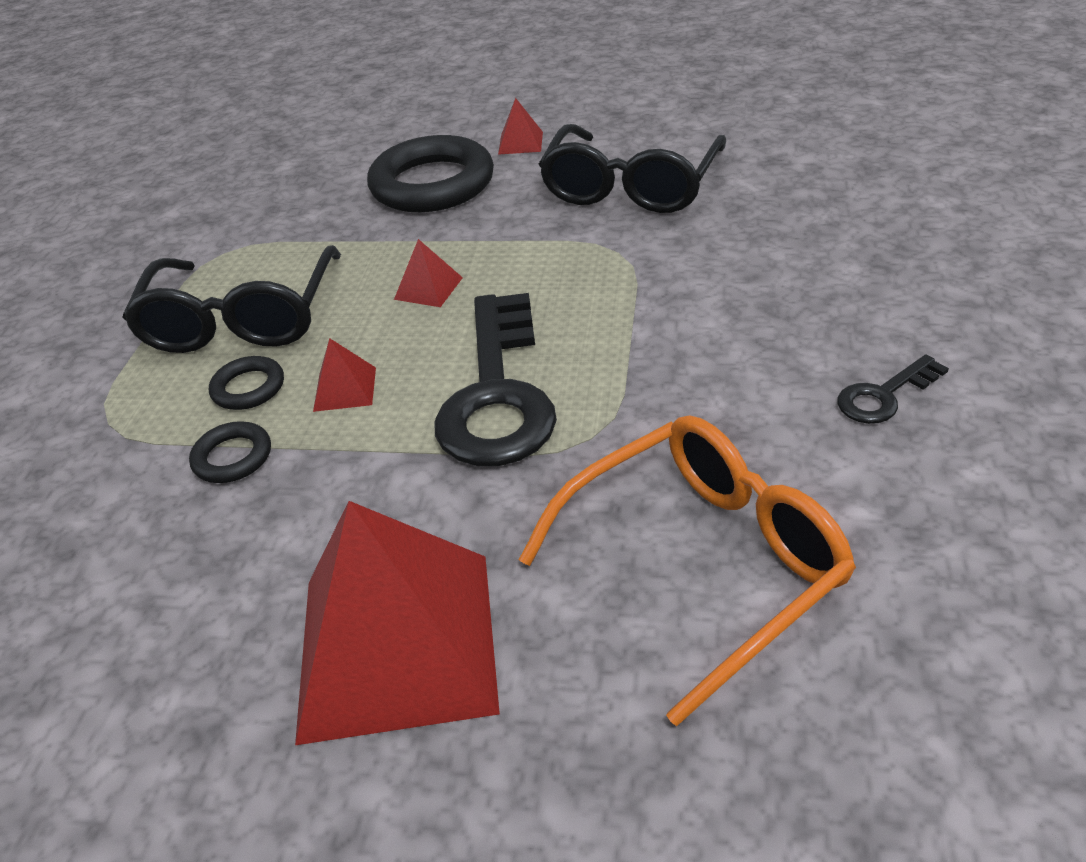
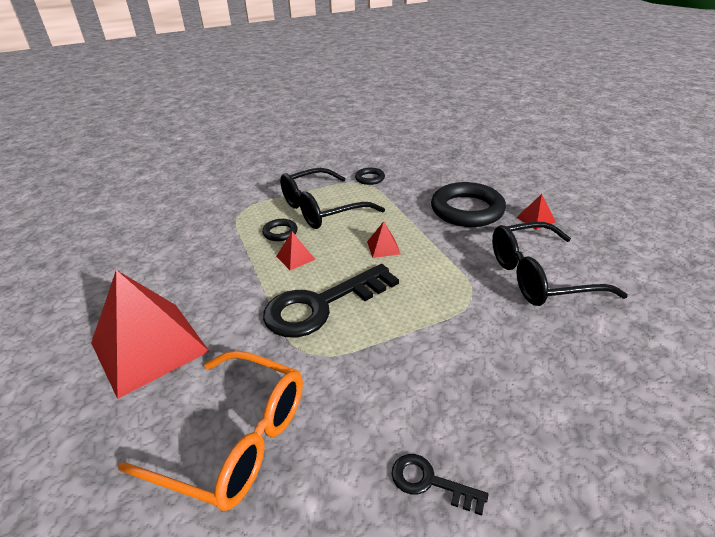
camera: 55 degrees right, 5 degrees down
(233, 457) = (237, 249): black ring -> black ring (370, 178)

